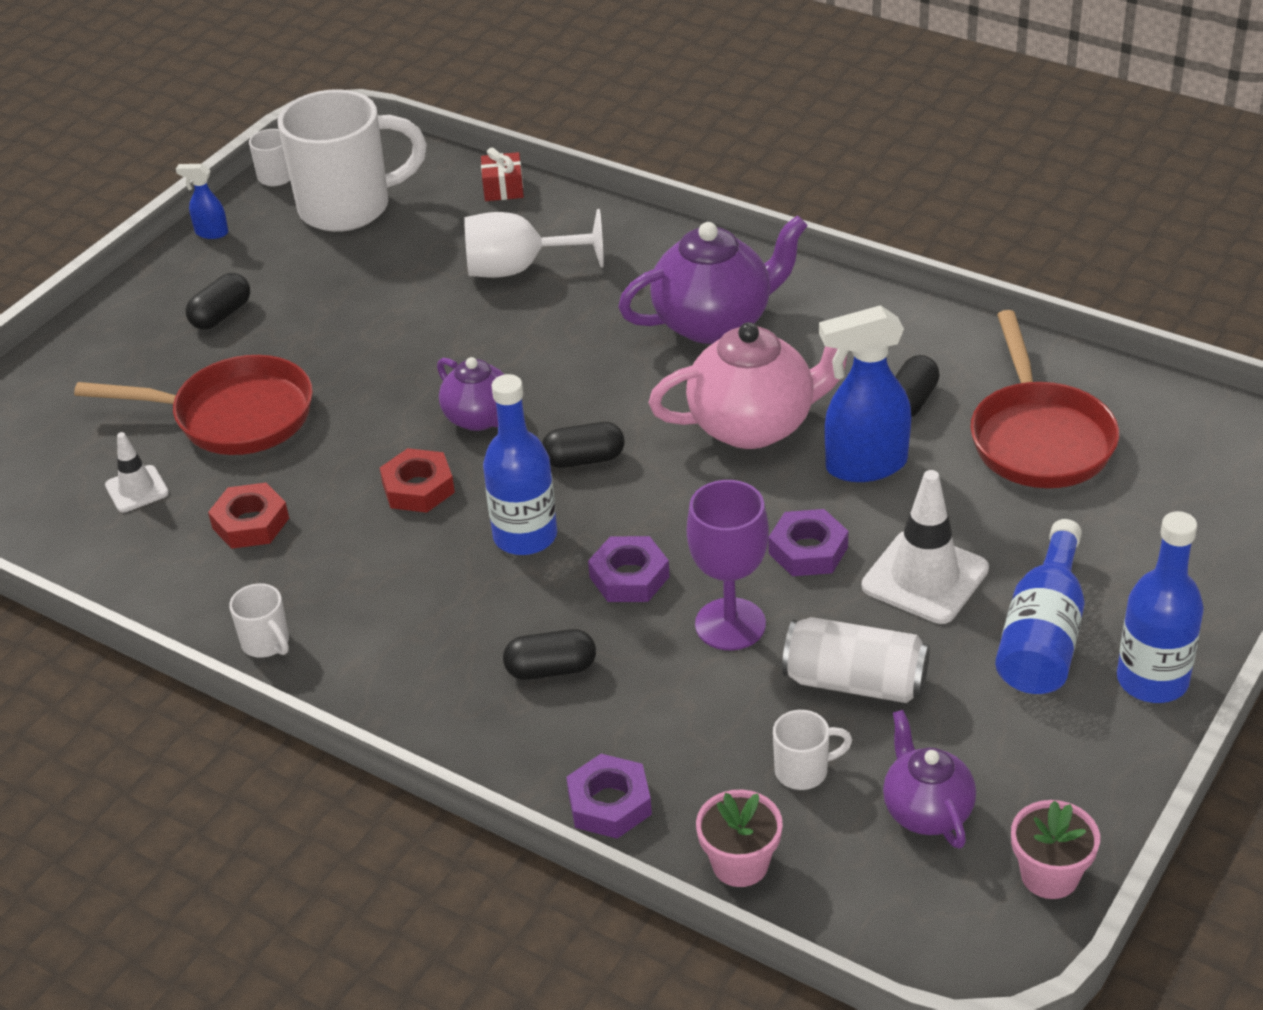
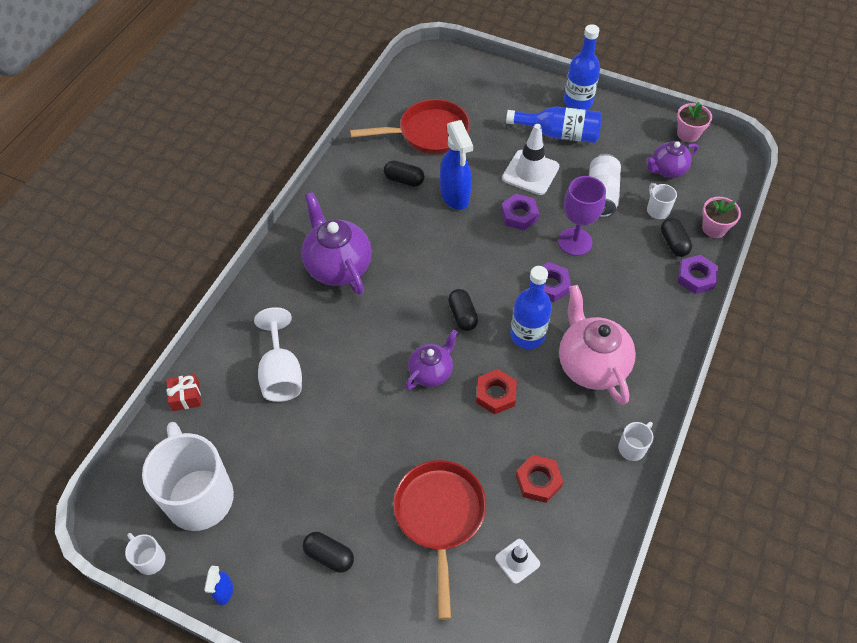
camera: 100 degrees left, 15 degrees up
(551, 669) = (620, 310): black capsule -> black capsule (673, 243)
(754, 425) = (427, 242): pink teapot -> pink teapot (591, 365)

